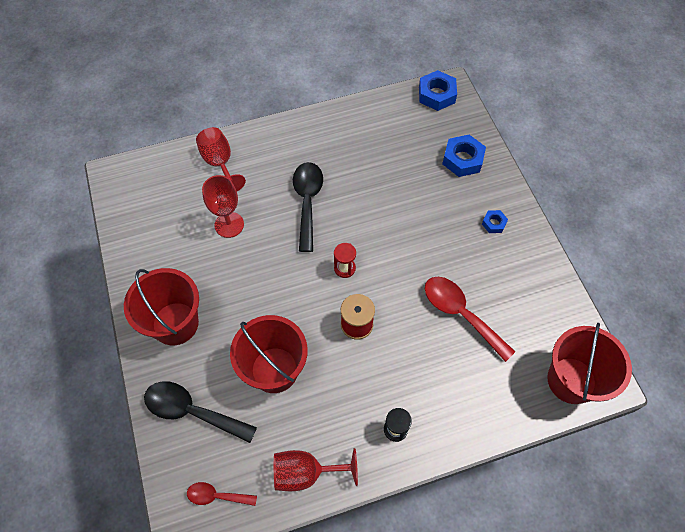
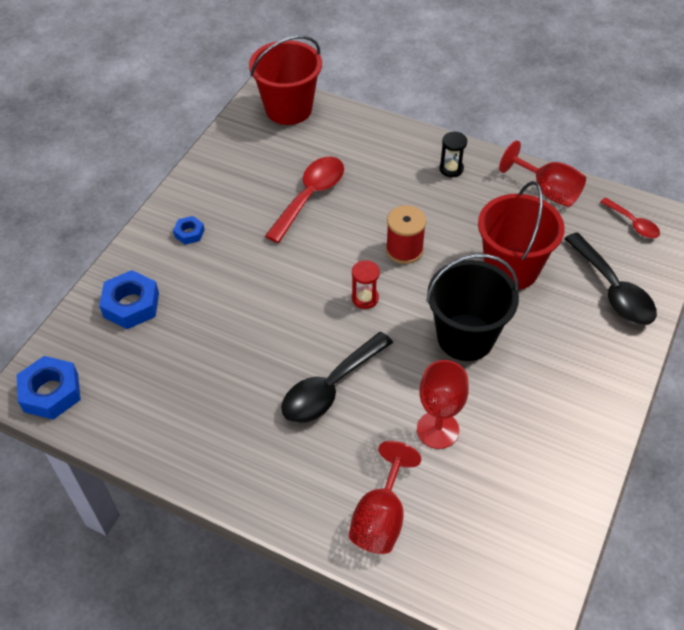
camera: 135 degrees left, 10 degrees down
(175, 323) = (576, 372): red bucket -> none
(261, 292) = (465, 337): none -> black bucket
(460, 314) = (310, 196): red spoon -> red spoon turned 150 degrees counterclockwise

